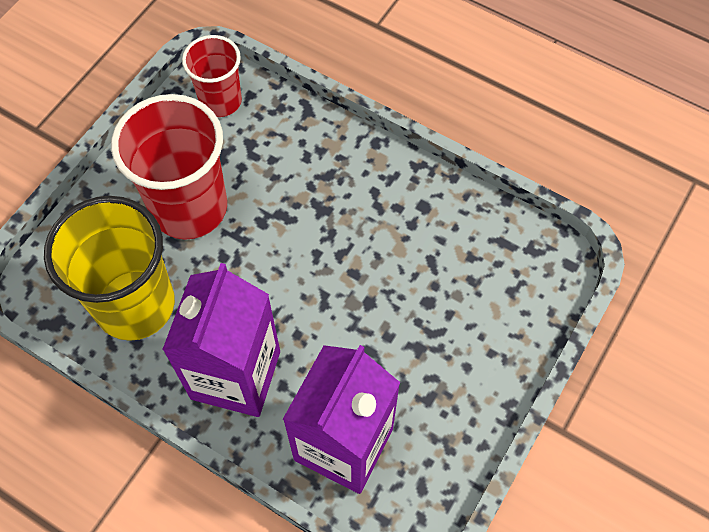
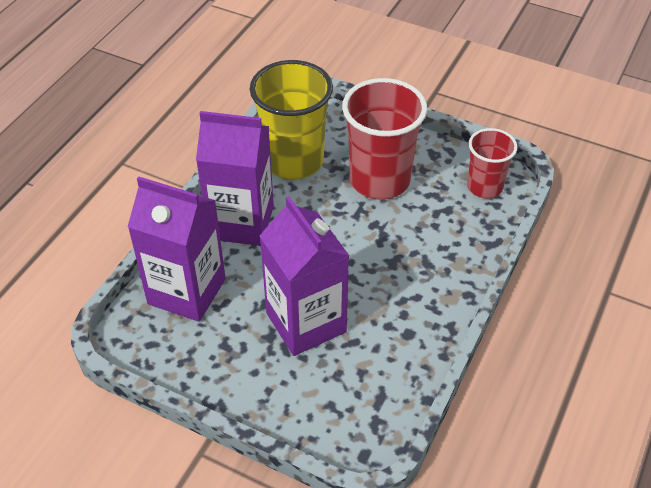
camera: 85 degrees right, 15 degrees down
(402, 307) = (306, 322): none -> purple carton

